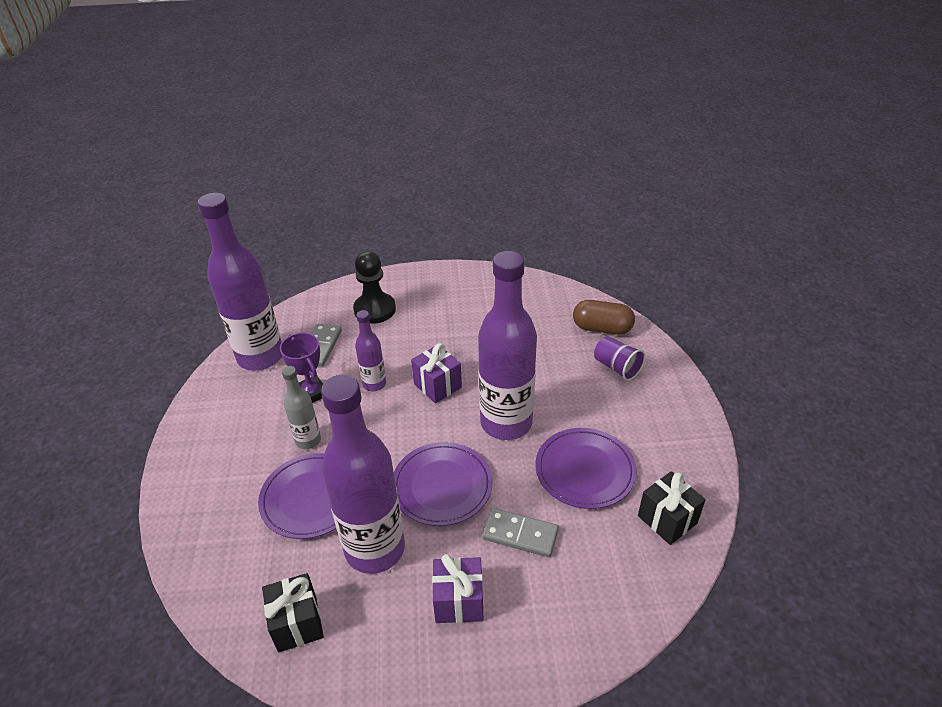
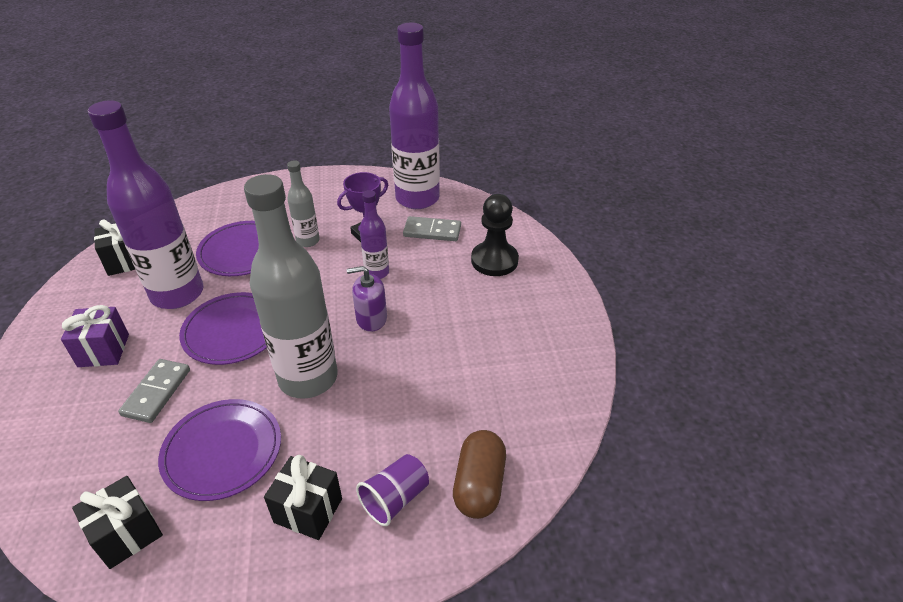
camera: 85 degrees right, 0 degrees up
(437, 385) = (371, 319): purple gift -> purple soap dispenser
(506, 423) = (308, 378): purple bottle -> grey bottle
(631, 412) = (308, 510): none -> black gift

